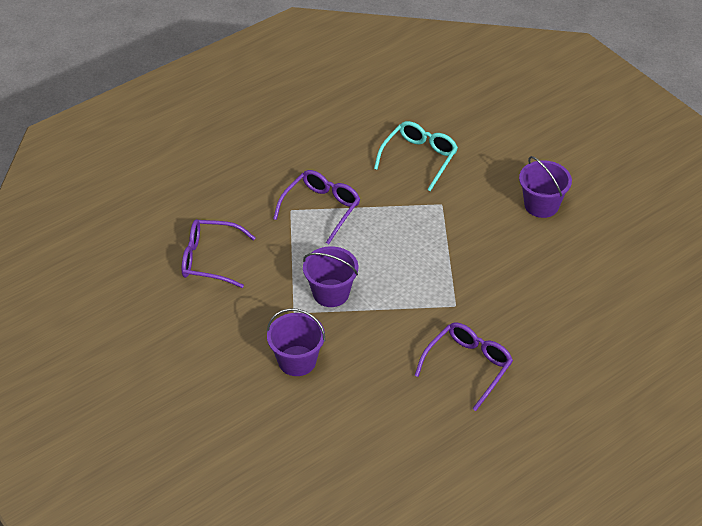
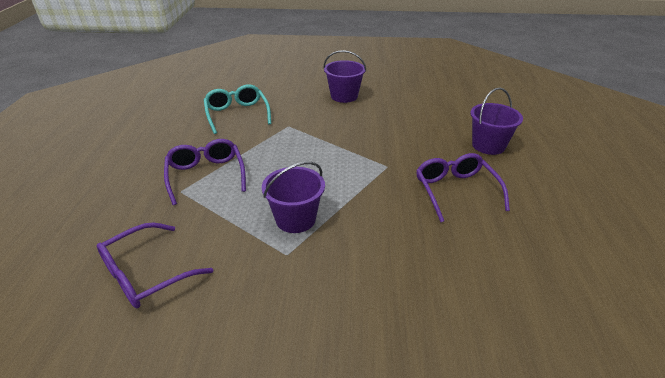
camera: 50 degrees left, 10 degrees down
(297, 361) = (347, 288): purple bucket -> purple bucket (488, 145)

